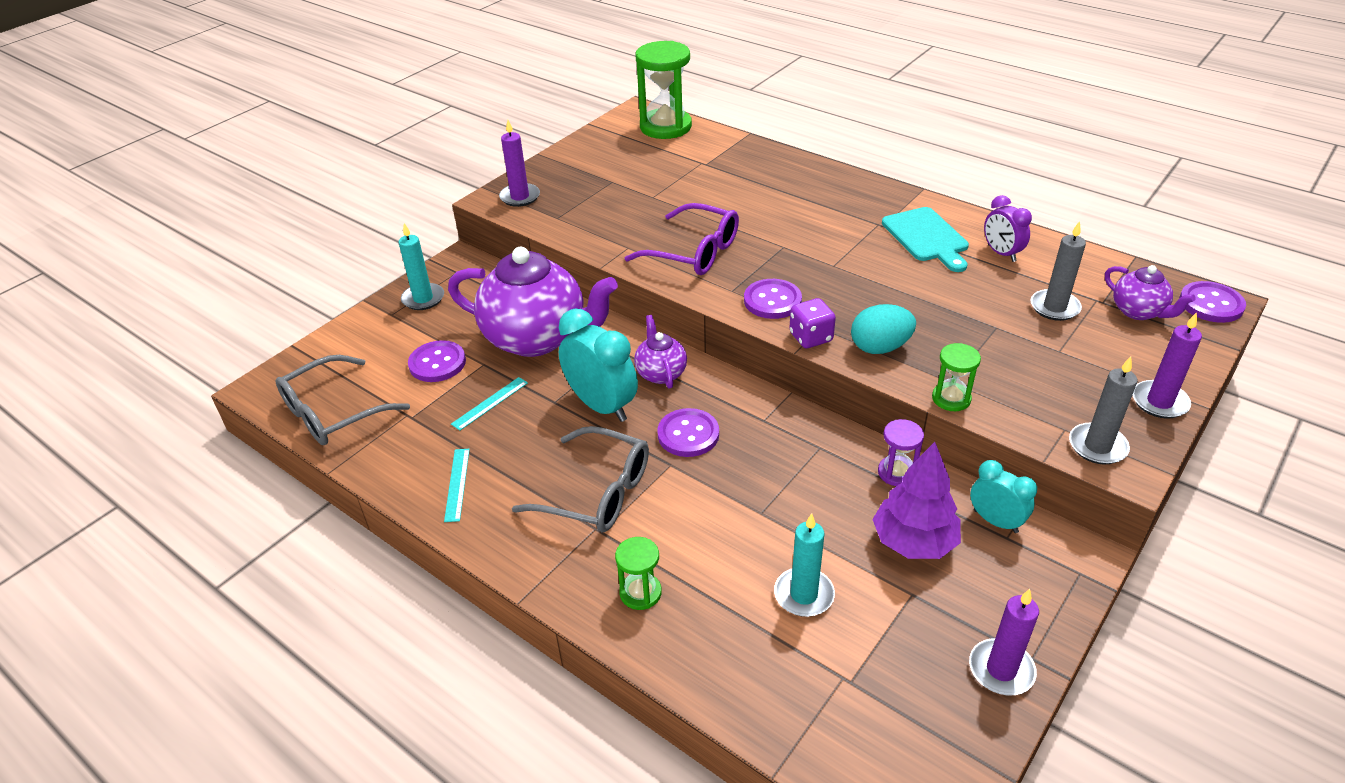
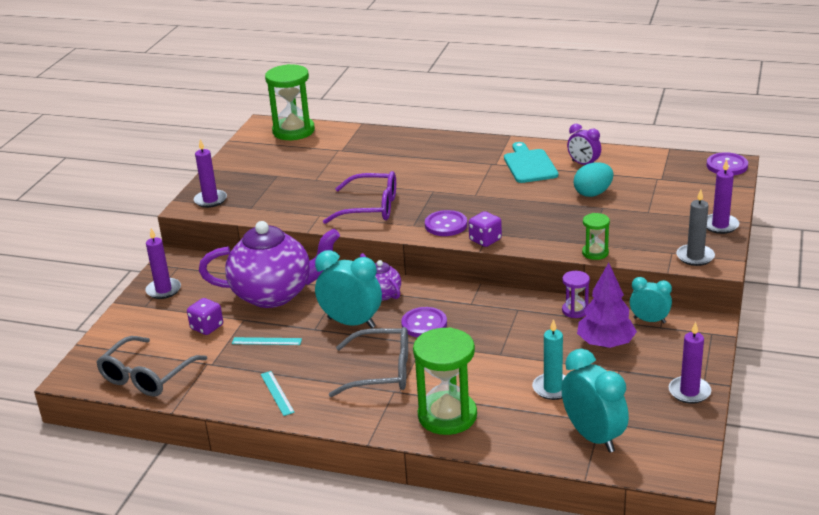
camera: 20 degrees left, 10 degrees down
(423, 299) = (163, 290): turquoise candle -> purple candle
(437, 363) = (207, 327): purple button -> purple dice
(490, 403) = (266, 341): turquoise ruler -> turquoise ruler turned 75 degrees clockwise
(640, 593) = (447, 416): green hourglass -> green hourglass, size x1.99
(820, 702) = (593, 437): none -> turquoise clock
(880, 347) = (534, 235): turquoise egg -> turquoise egg (593, 193)
(927, 237) = (529, 165): turquoise cutting board -> turquoise cutting board turned 150 degrees counterclockwise
(1054, 307) = (633, 188): grey candle -> none
(1138, 311) = (685, 179): purple teapot -> none

